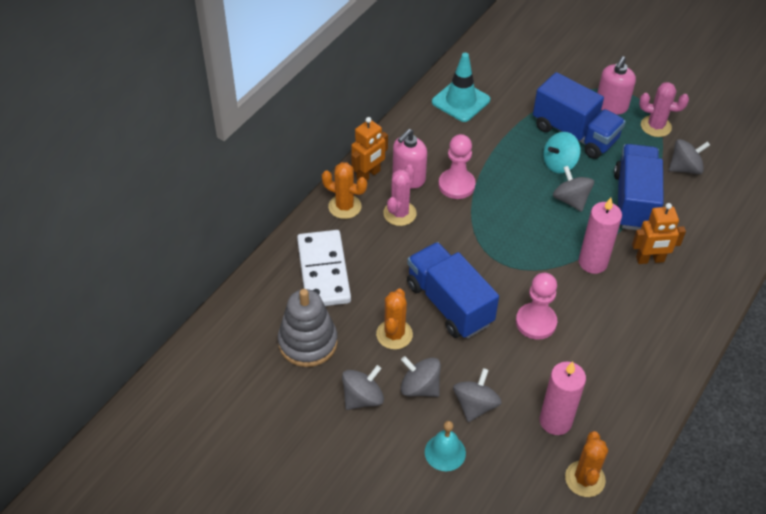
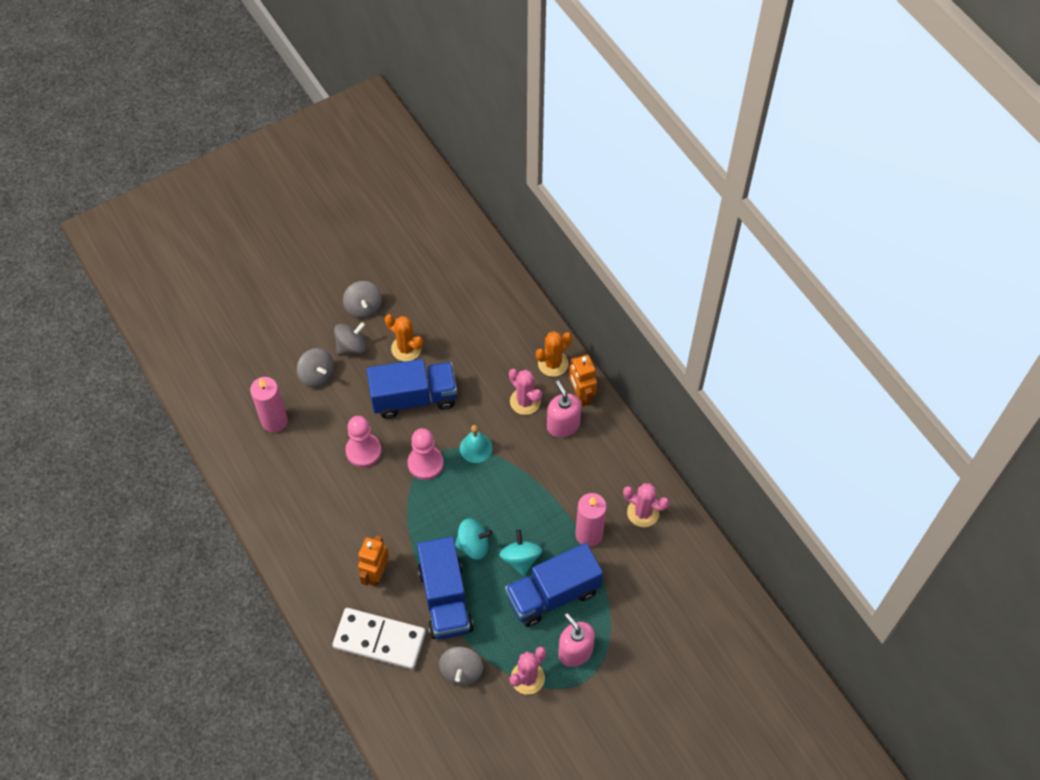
camera: 115 degrees right, 10 degrees up
(308, 342) = (430, 290): grey stacking toy -> none
(324, 271) = (491, 324): white domino -> white domino (379, 640)
(445, 452) = (292, 340): turquoise bell -> turquoise bell (476, 448)
(456, 185) = (536, 459): pink pawn -> pink pawn (425, 463)
(460, 101) = (643, 512): turquoise traffic cone -> pink cactus
(570, 200) = (473, 545): grey spinning top -> turquoise spinning top
(585, 479) = (221, 417): orange cactus -> none
(592, 262) = (397, 525): pink candle -> pink candle (589, 534)
(634, 201) = (445, 599): blue truck -> blue truck turned 45 degrees clockwise

